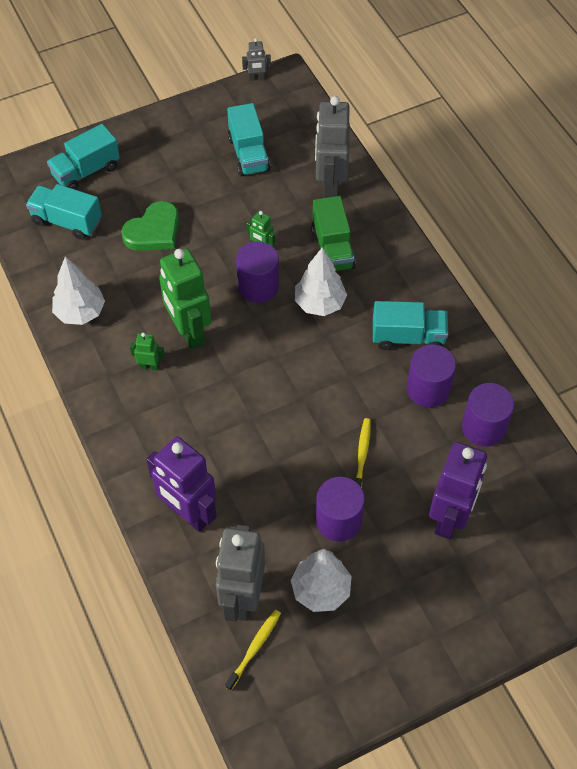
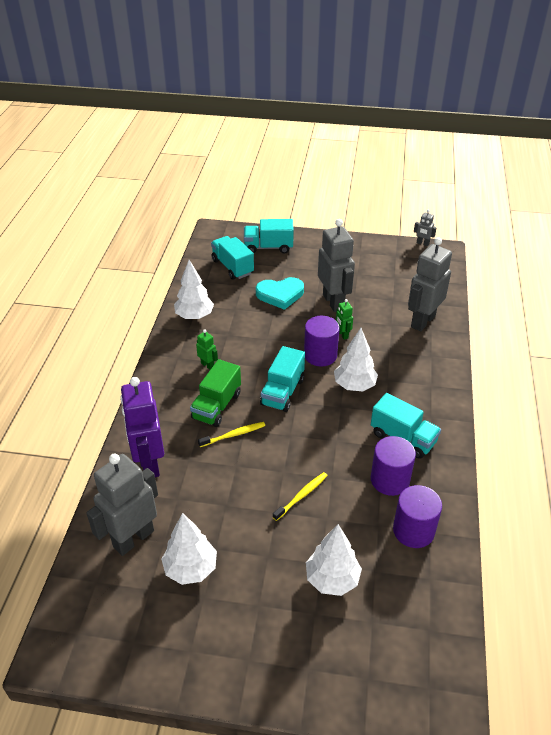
camera: 35 degrees right, 15 degrees down
(154, 231) = (280, 294): green heart -> turquoise heart
(189, 332) = (250, 358): green robot -> none
(220, 210) = (334, 302): none -> grey robot
(248, 154) = (380, 280): turquoise truck -> turquoise truck (282, 392)
(254, 648) = (110, 578): yellow toothbrush -> yellow toothbrush (234, 435)
(332, 248) = (392, 357): green truck -> green truck (217, 406)
(338, 520) = (245, 529): purple cylinder -> none
(450, 518) = (332, 579): purple robot -> white tree

